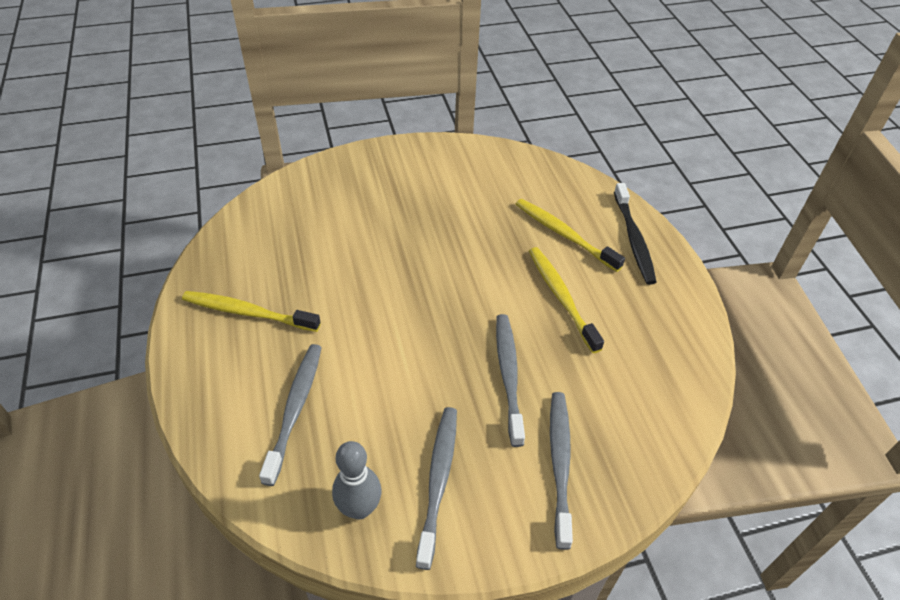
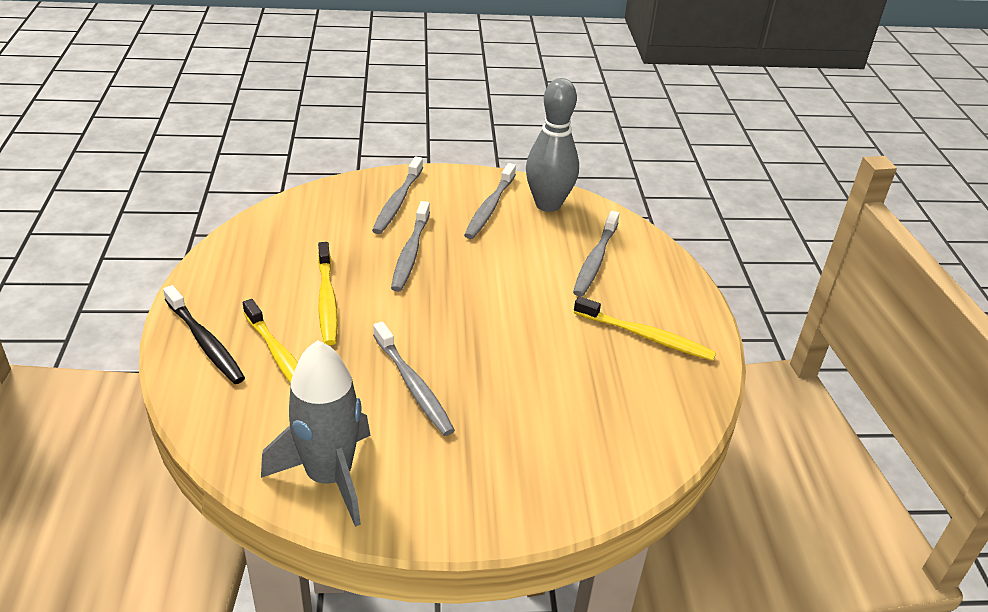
camera: 170 degrees left, 10 degrees down
(359, 508) = (548, 204): grey bowling pin -> grey bowling pin, size x1.57
(451, 230) = (413, 385): none -> grey toothbrush
(483, 163) = (329, 477): none -> grey rocket
(633, 239) = (205, 342): black toothbrush -> black toothbrush turned 135 degrees clockwise

